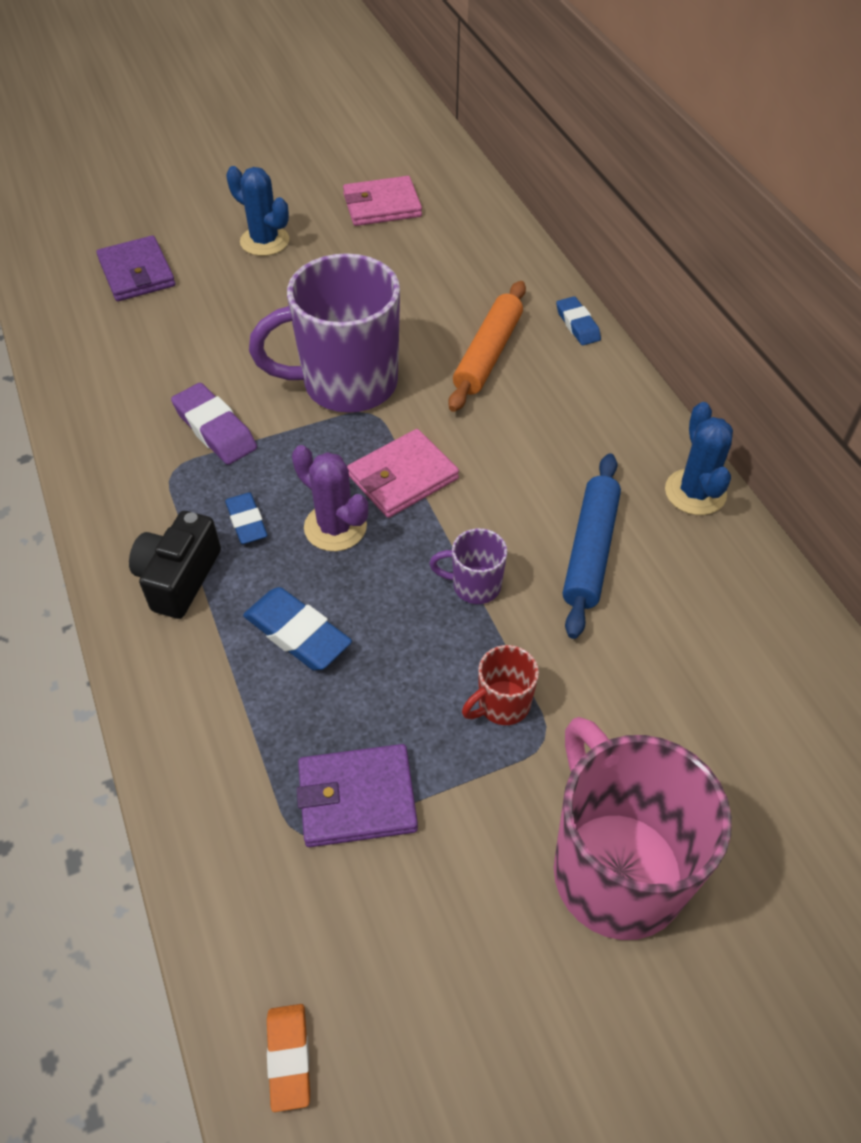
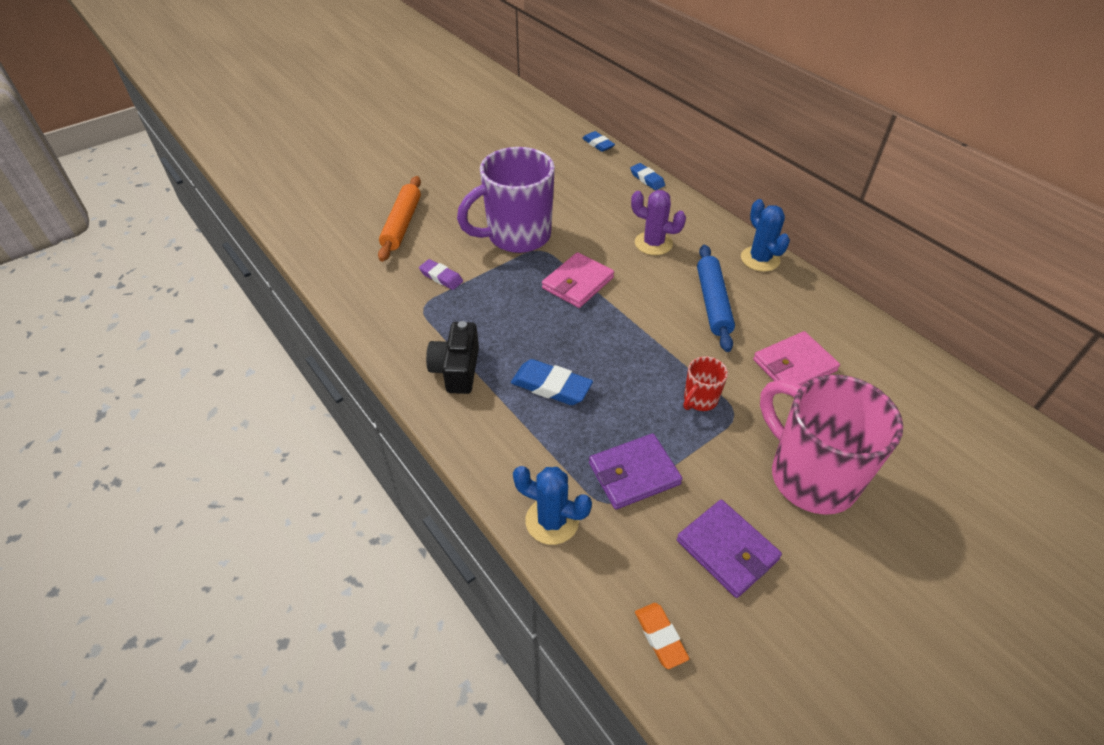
camera: 15 degrees left, 5 degrees down
(137, 273) = (345, 194): purple wallet -> purple wallet (727, 550)
(215, 429) = (441, 277): purple eraser -> purple eraser, size x0.65
(247, 522) = (487, 328): blue eraser -> blue eraser (598, 144)
(264, 241) = (424, 162): blue cactus -> blue cactus (552, 521)
(335, 527) = (547, 320): purple cactus -> purple cactus (653, 243)
(382, 205) = (493, 131): pink wallet -> pink wallet (794, 365)
(474, 586) = (651, 336): purple mug -> none
(488, 354) = (599, 204): orange rolling pin -> orange rolling pin (402, 224)

